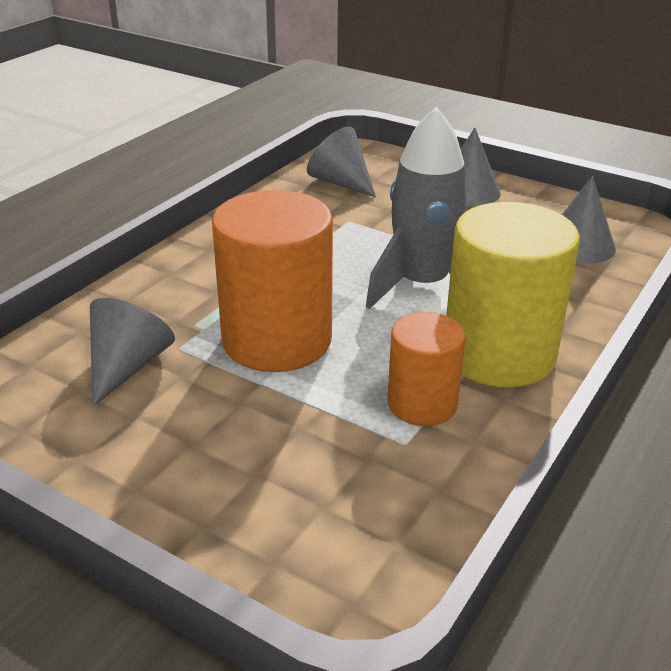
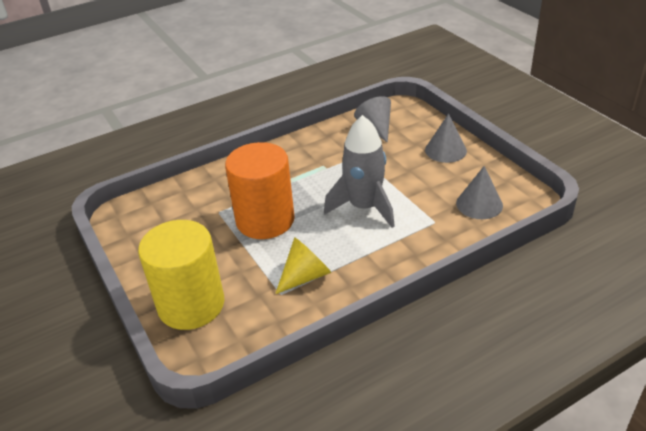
camera: 30 degrees right, 5 degrees up
(127, 366) = (190, 215): grey cone -> none
(422, 404) = (305, 276): orange cylinder -> yellow cone
(499, 354) = (368, 260): yellow cylinder -> yellow cylinder (191, 305)

